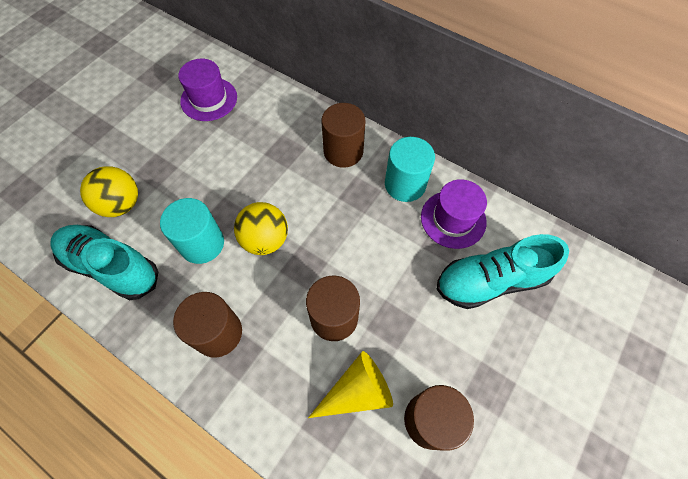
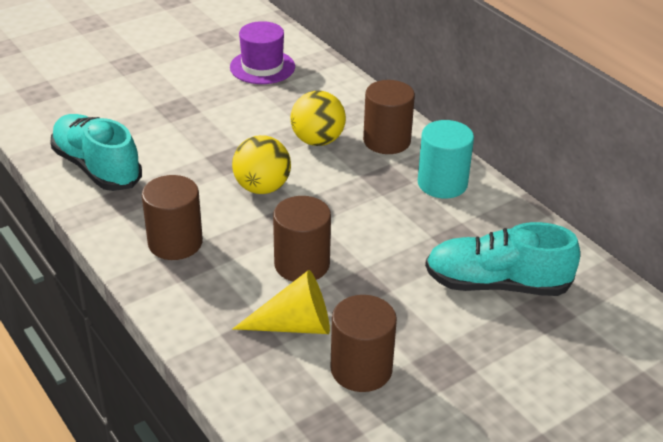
camera: 20 degrees right, 25 degrees down
(121, 204) = (130, 125): yellow ball -> yellow ball (317, 141)
(202, 244) = (195, 174): turquoise cylinder -> none
(453, 219) = (482, 224): purple hat -> none

